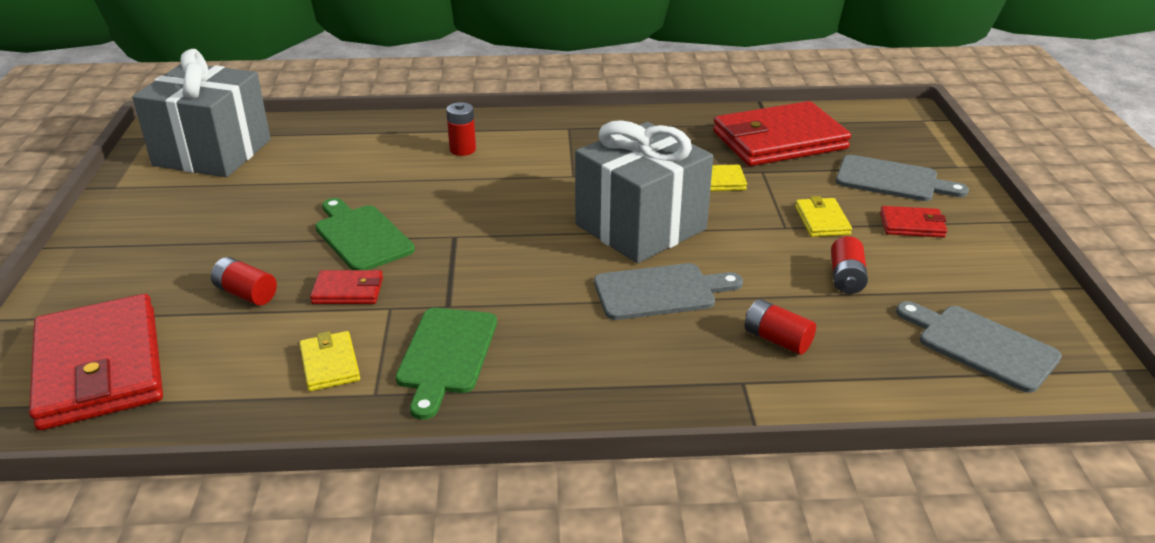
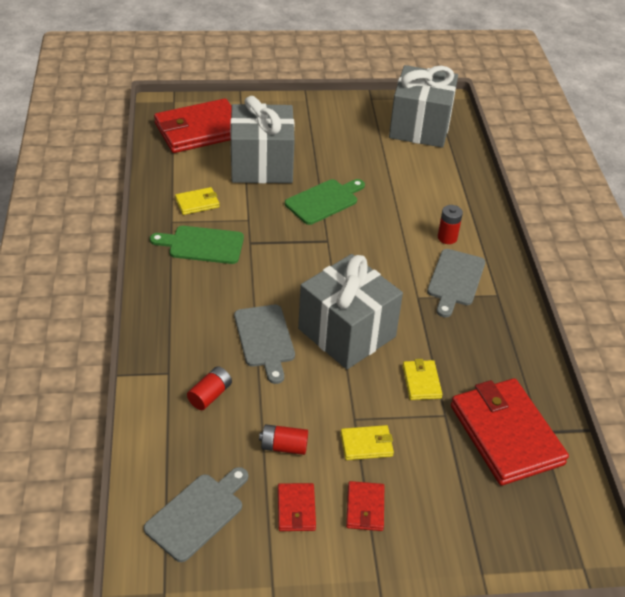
camera: 85 degrees right, 10 degrees up
(246, 294) = (261, 165): red battery -> grey gift
(348, 291) = (265, 202): red wallet -> red wallet (296, 509)
(892, 180) = (444, 510): grey cutting board -> grey cutting board (455, 280)

